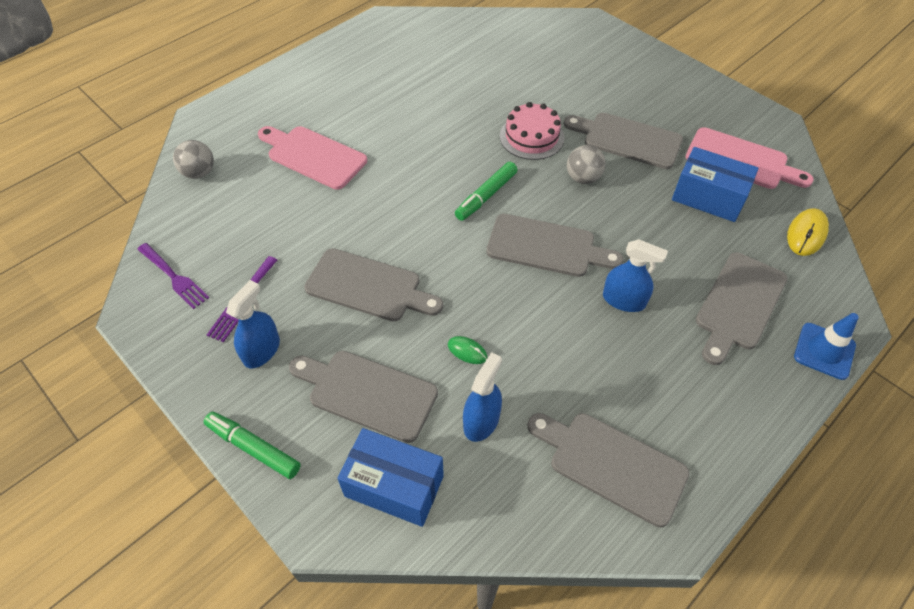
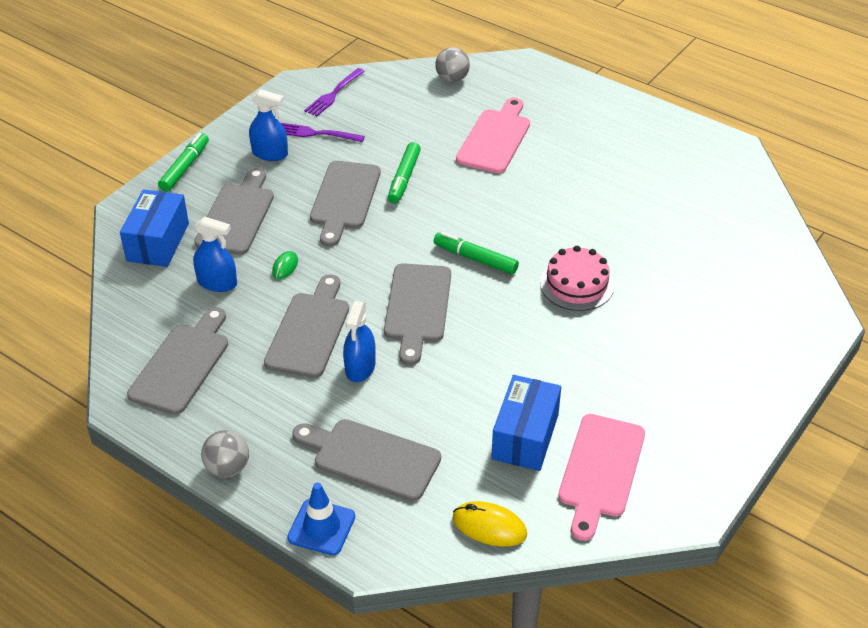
camera: 80 degrees right, 10 degrees down
(351, 233) = (404, 178): none -> green marker
(583, 178) = (524, 329): grey ball -> grey ball (227, 468)
(627, 140) = (600, 364): grey cutting board -> grey cutting board (309, 331)

